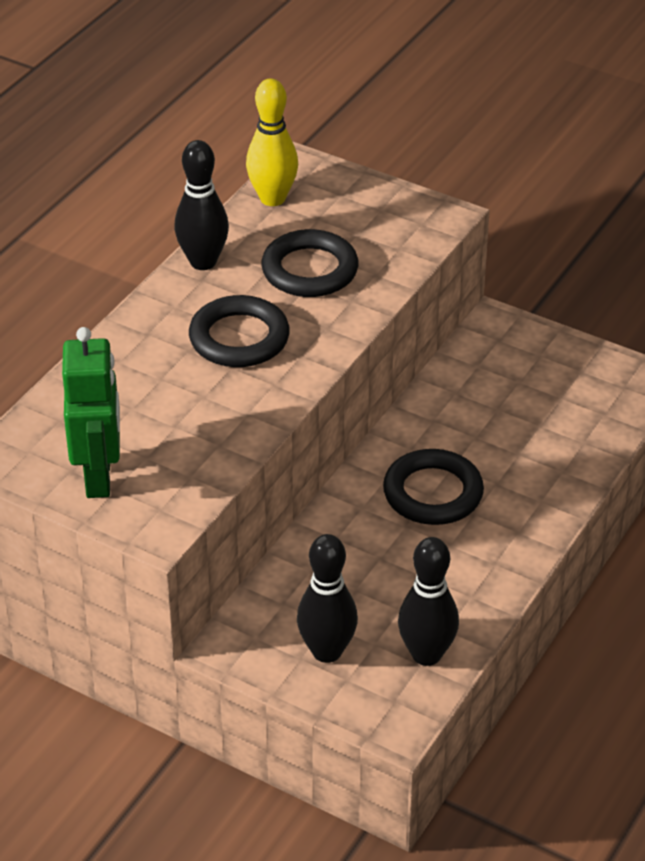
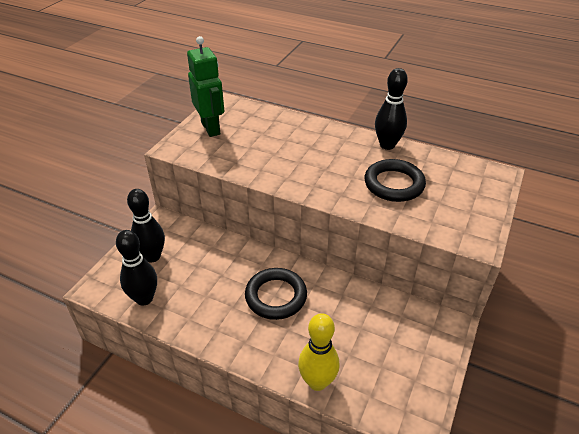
camera: 85 degrees right, 0 degrees up
(99, 477) = (211, 128): green robot -> green robot turned 105 degrees counterclockwise
(239, 338) = (323, 162): black ring -> none
(272, 198) = (458, 165): yellow bowling pin -> yellow bowling pin (317, 382)

